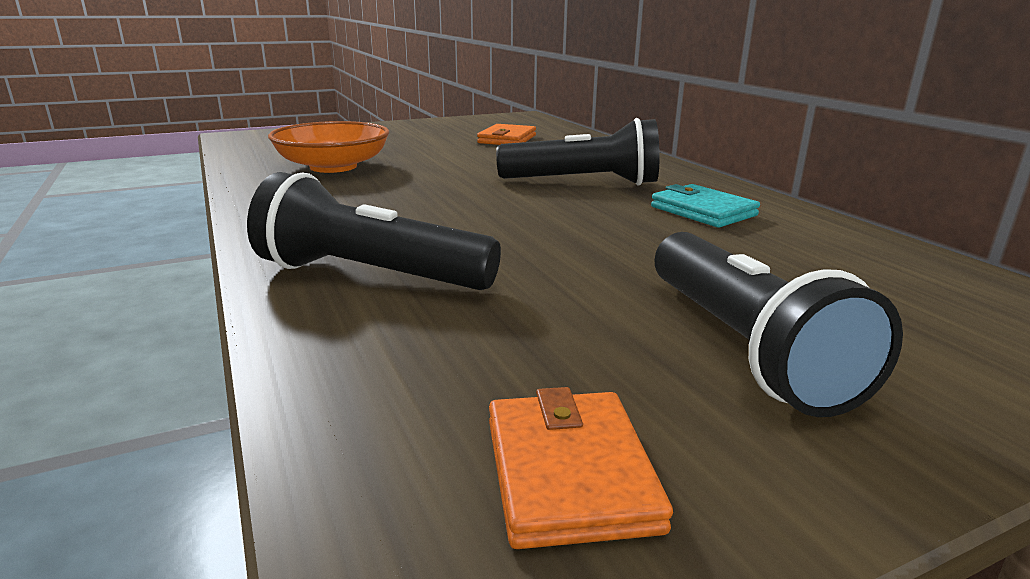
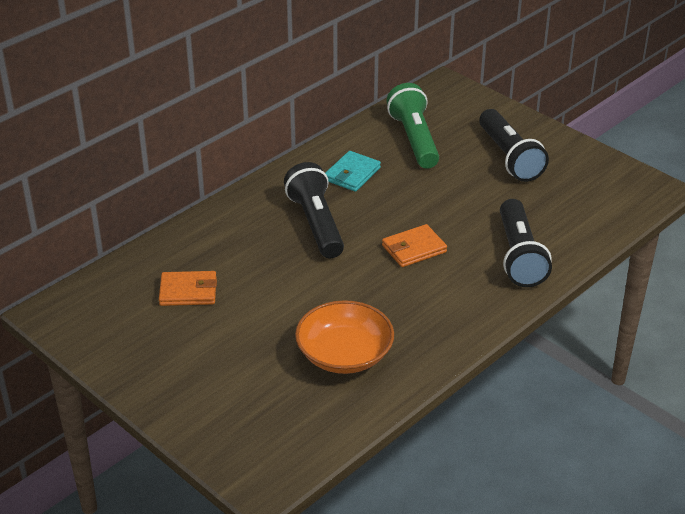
camera: 110 degrees left, 15 degrees up
(569, 473) = (601, 180): orange wallet -> orange wallet (414, 249)
(743, 347) = (509, 157): black flashlight -> black flashlight turned 105 degrees clockwise
(824, 265) = (414, 139): none -> green flashlight

